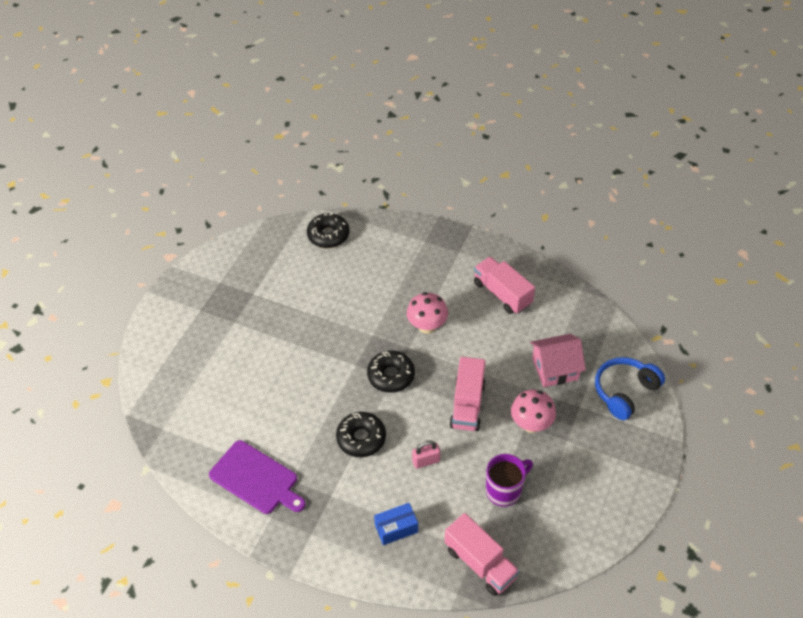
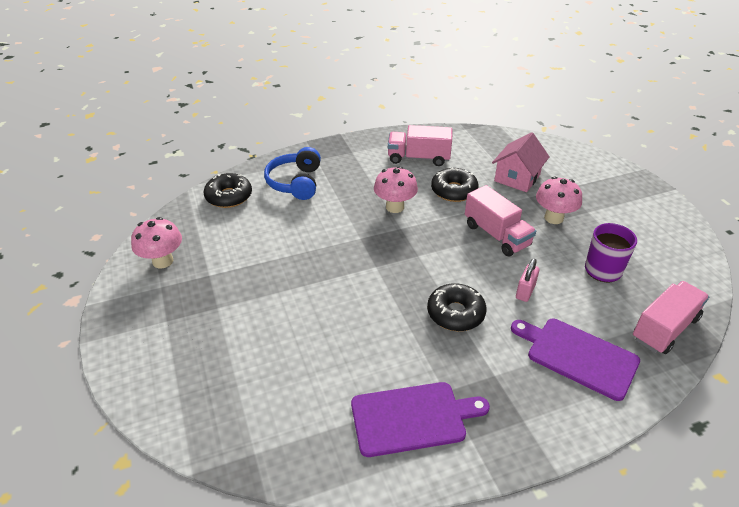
camera: 45 degrees left, 10 degrees down
(238, 262) = (163, 261): none -> pink mushroom
(391, 376) = (414, 254): black donut -> black donut (454, 191)
(396, 528) = (578, 356): blue box -> purple cutting board
(480, 563) = (665, 328): pink truck -> pink truck turned 45 degrees counterclockwise
(624, 391) = (574, 164): blue headphones -> blue headphones (295, 182)

